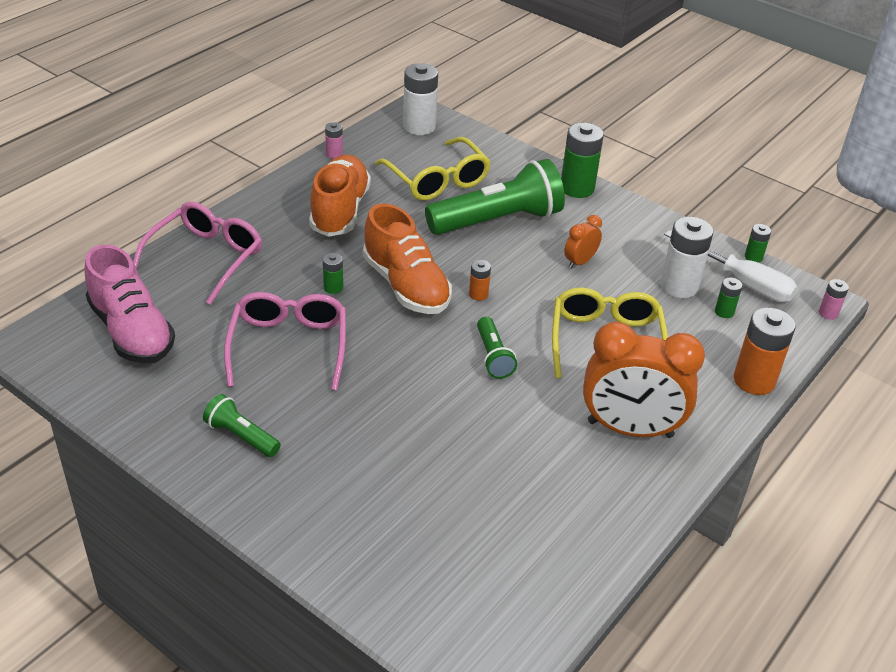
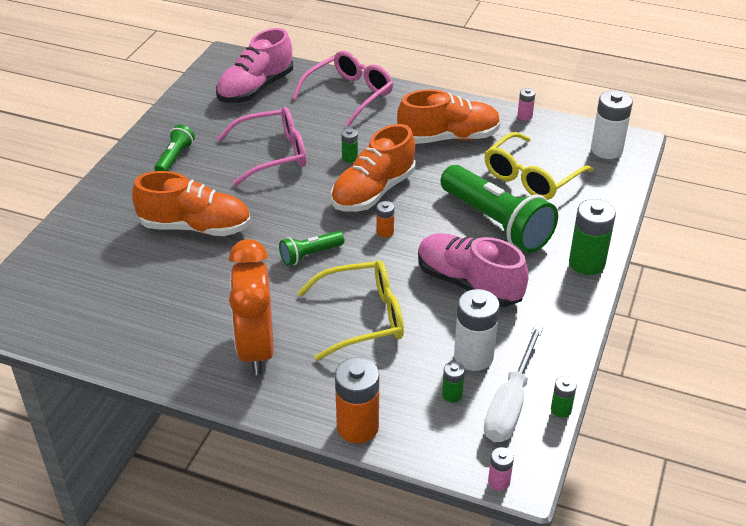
camera: 75 degrees right, 0 degrees up
(206, 258) = (349, 95): pink glasses -> pink glasses turned 60 degrees counterclockwise
(400, 441) = (195, 227): none -> orange shoe
(579, 262) = (468, 283): orange clock -> pink shoe

